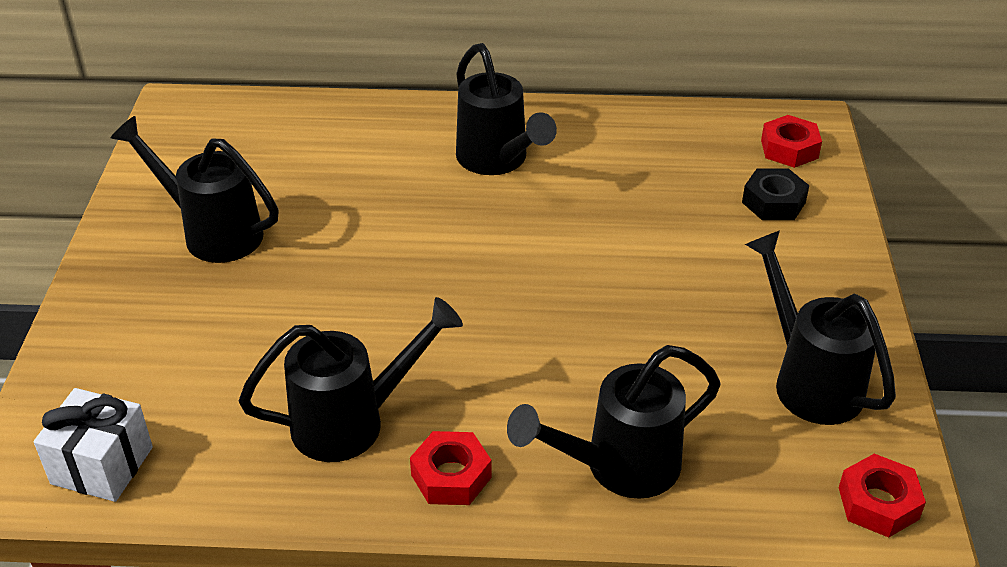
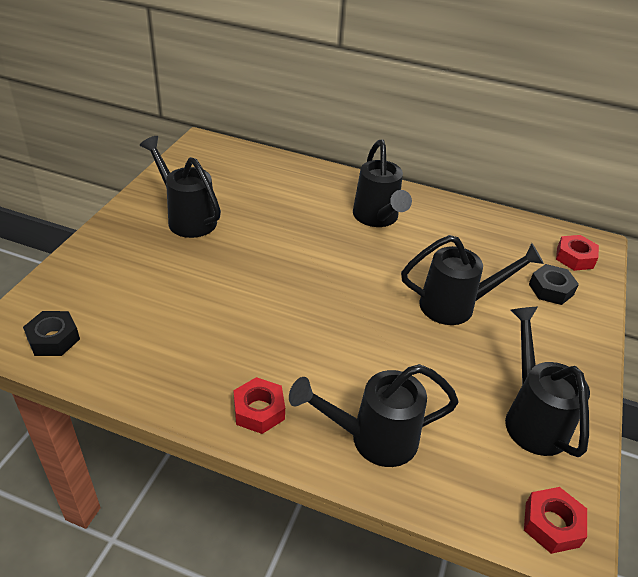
camera: 15 degrees right, 0 degrees up
(102, 465) = (53, 339): white gift -> black nut
(353, 421) = (214, 356): black watering can -> black watering can (457, 306)

